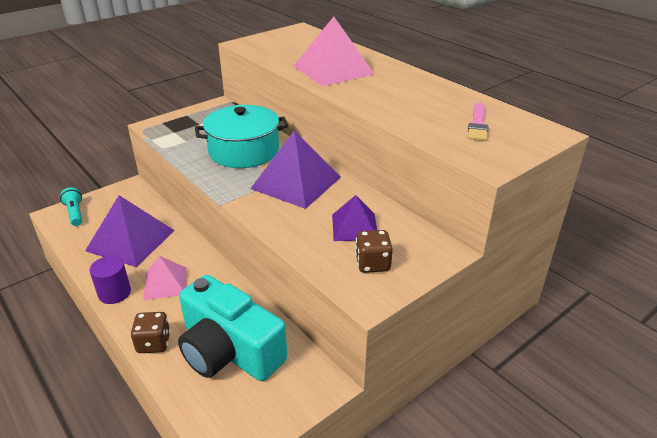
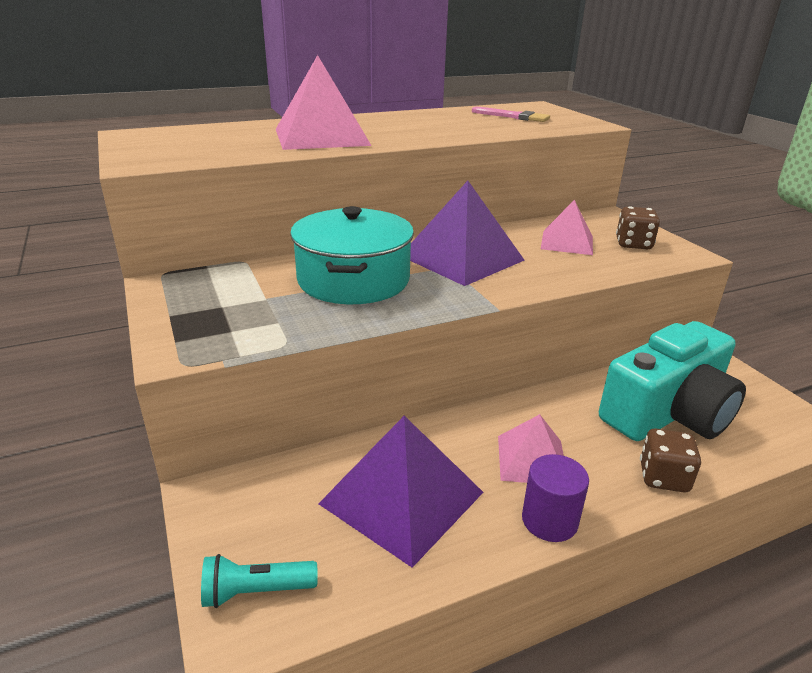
camera: 75 degrees left, 5 degrees down
(354, 227) = (567, 242): purple pyramid -> pink pyramid

